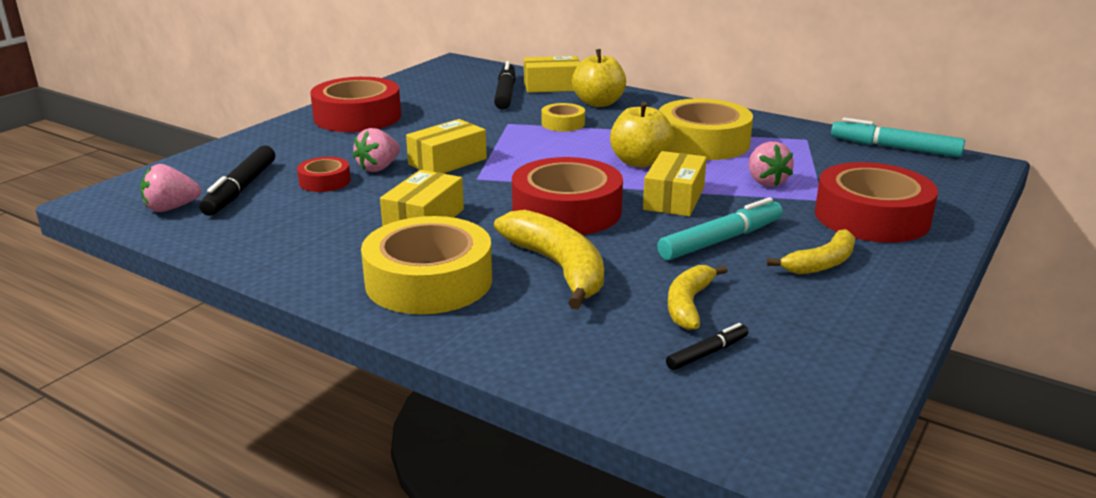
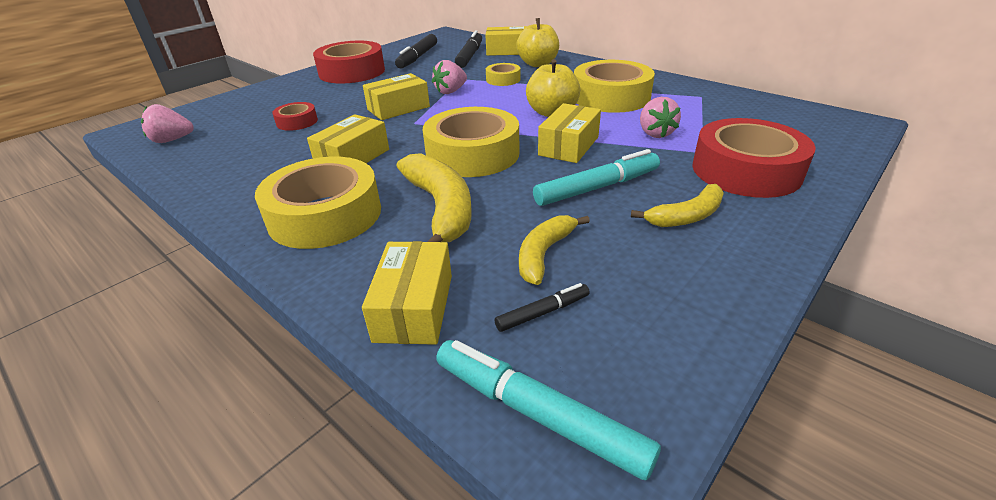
camera: 10 degrees right, 10 degrees up
(241, 189) = (232, 126): black marker -> black marker (418, 57)
(378, 168) = (343, 112): pink strawberry -> pink strawberry (451, 91)
(566, 211) = (472, 154): red tape -> yellow tape
(577, 357) = (414, 307): none -> yellow box
(894, 148) = (779, 106): turquoise marker -> turquoise marker (537, 413)

